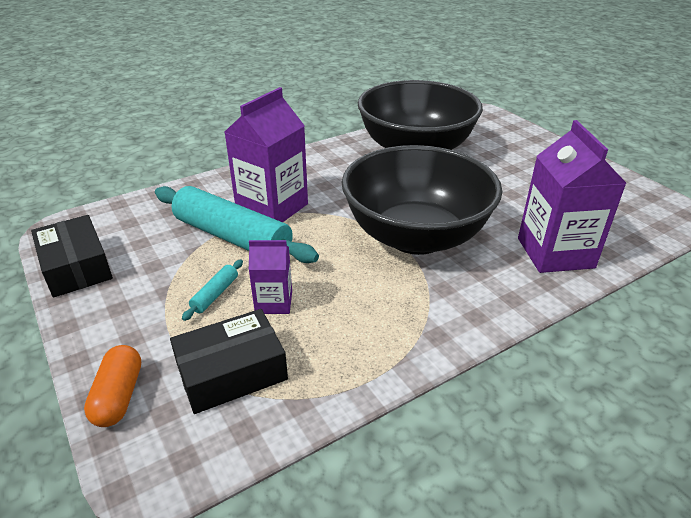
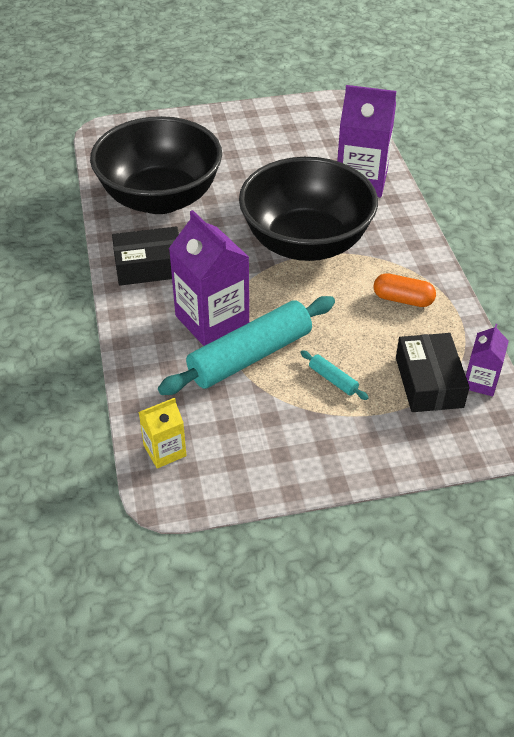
camera: 70 degrees left, 10 degrees up
(76, 267) = (246, 477): black box -> black box (149, 266)
(107, 219) = (165, 451): none -> yellow carton
(119, 396) = (434, 449): orange capsule -> orange capsule (403, 299)
(274, 302) = (357, 345): purple carton -> purple carton (480, 382)

